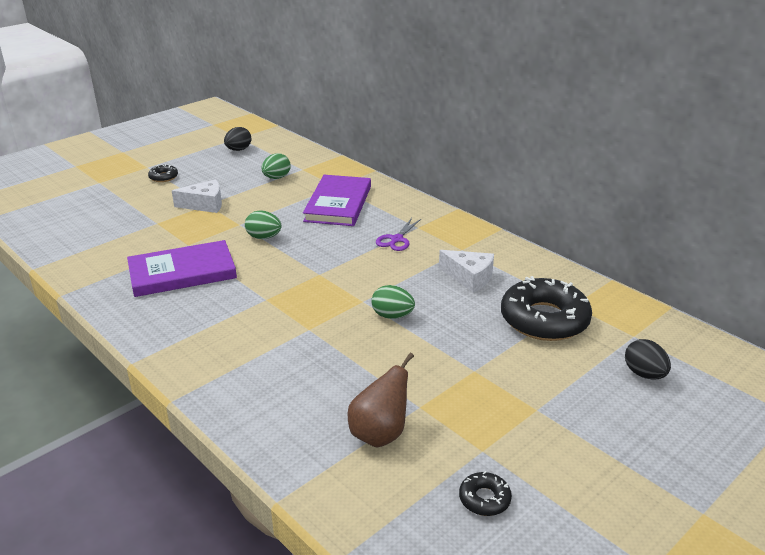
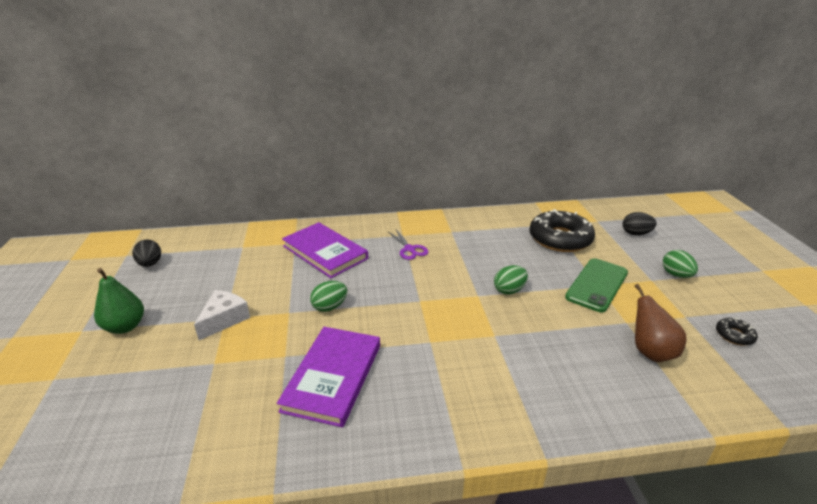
camera: 55 degrees left, 0 degrees up
(163, 177) = (125, 327): black donut -> green pear
(276, 178) = (237, 264): green egg -> green egg (676, 275)
(469, 277) = (489, 243): white cheese -> none
(472, 369) = (597, 285): none -> green phone

